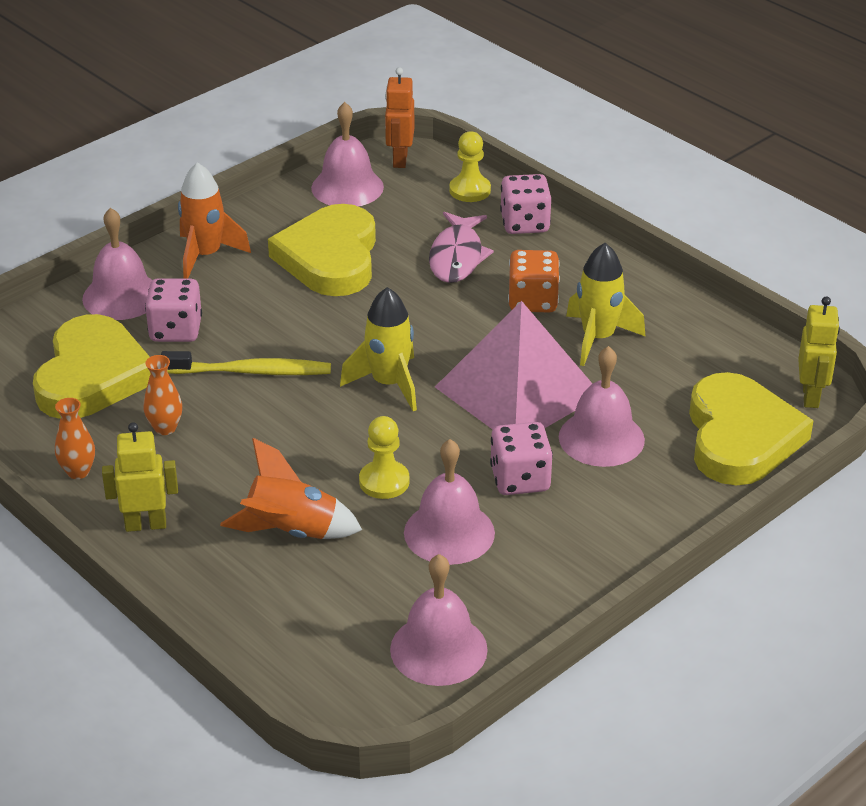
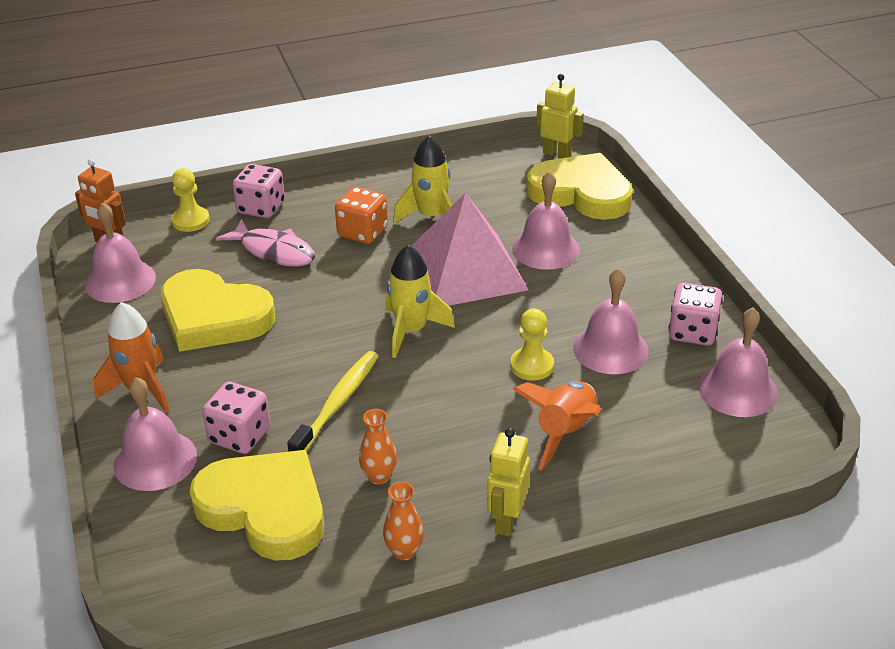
camera: 65 degrees left, 0 degrees up
(520, 479) = (569, 298): pink dice -> pink dice (692, 332)

